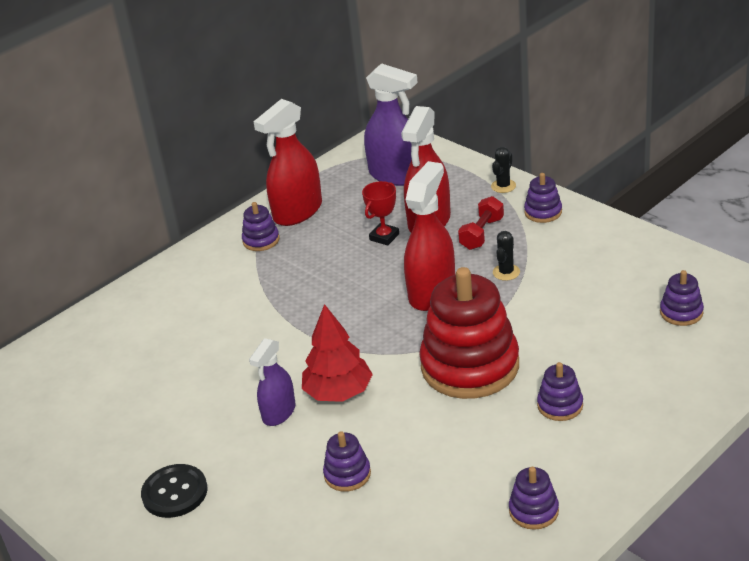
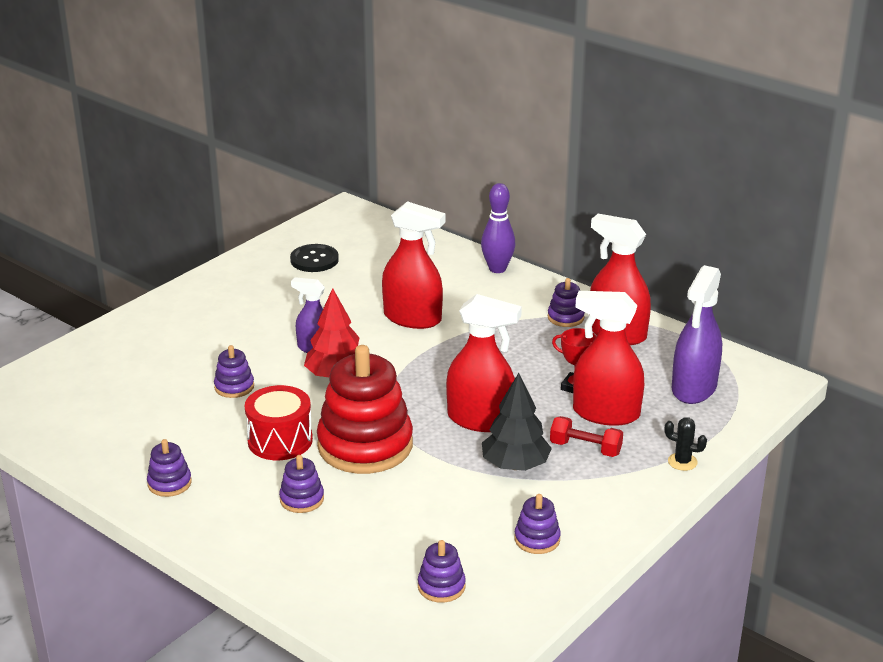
camera: 80 degrees right, 5 degrees down
(149, 283) = (497, 269): none -> purple bowling pin
(175, 492) = (231, 311): black button -> black button (314, 260)
(234, 341) = (412, 318): none -> red spray bottle
(457, 428) = (280, 440): none -> red drum
(506, 272) = (515, 465): black cactus -> black tree
(543, 212) = (631, 490): purple stacking toy -> purple stacking toy (537, 539)

